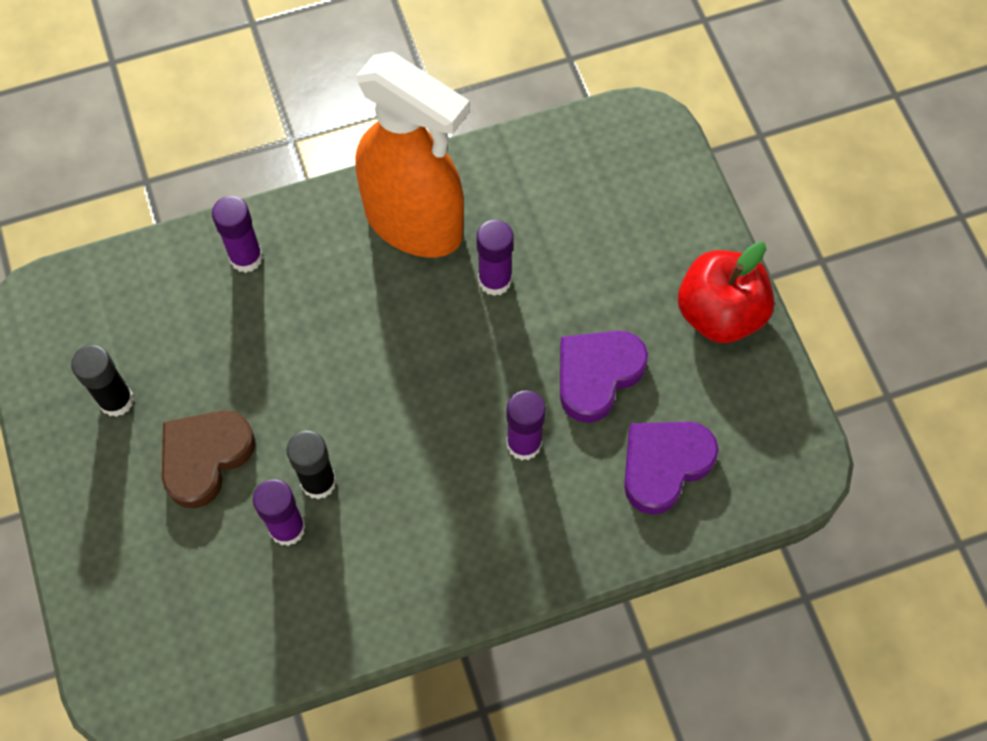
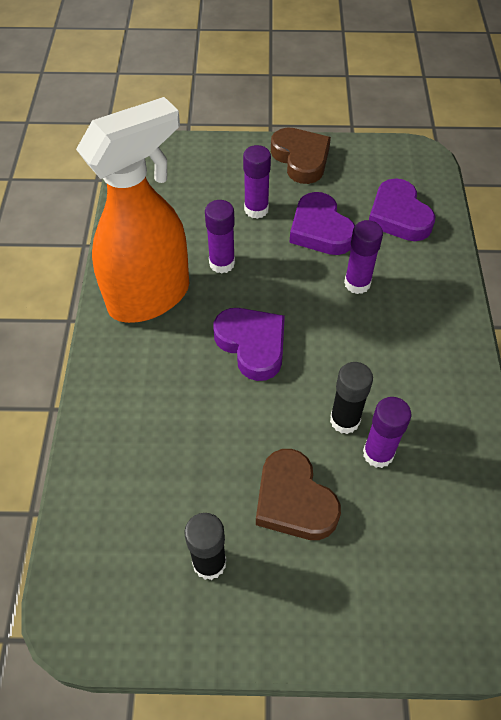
camera: 70 degrees left, 10 degrees down
(246, 258) = (119, 419): purple glue stick -> purple glue stick (256, 209)
(386, 354) = (252, 345): none -> purple heart
(719, 313) = (301, 159): red apple -> brown heart

